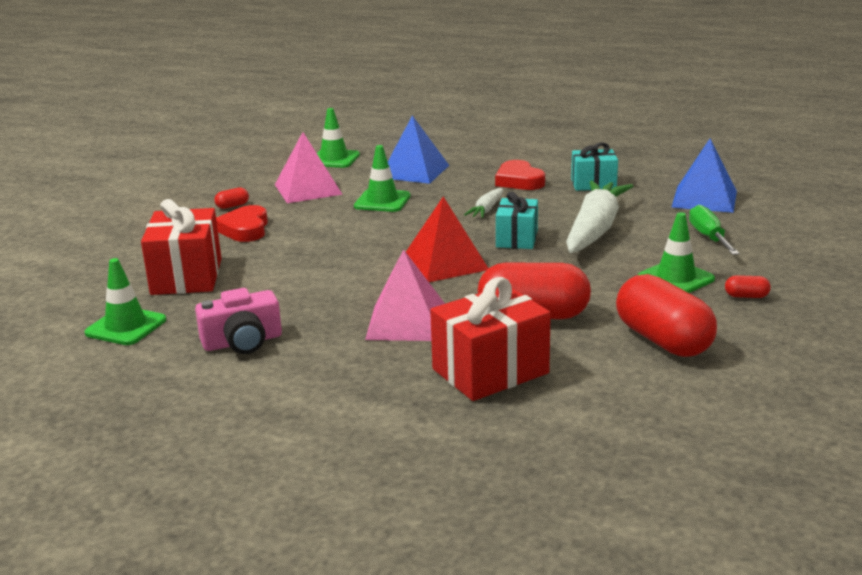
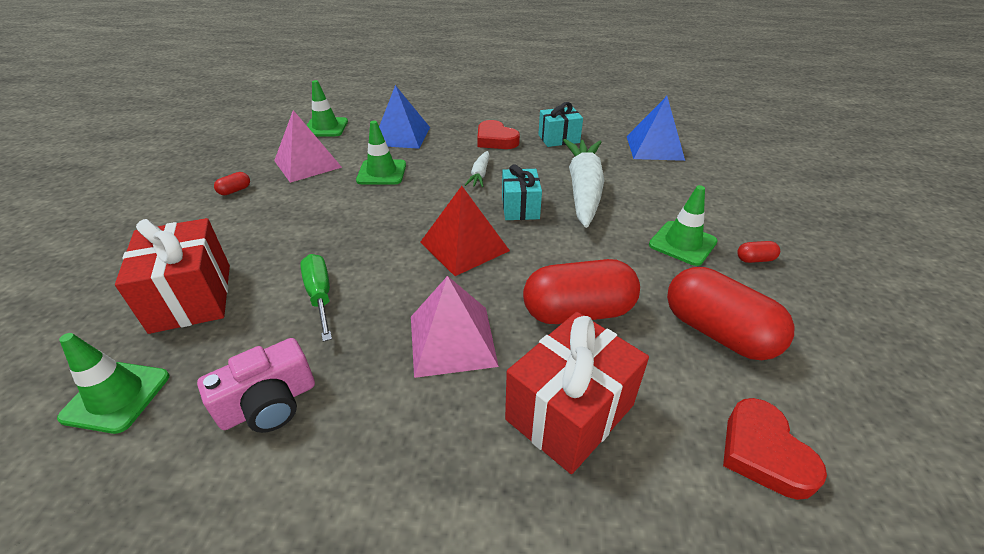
camera: 15 degrees left, 15 degrees up
(245, 229) = (251, 220): red heart -> red heart (764, 452)
(709, 237) = (682, 190): green screwdriver -> green screwdriver (320, 295)

